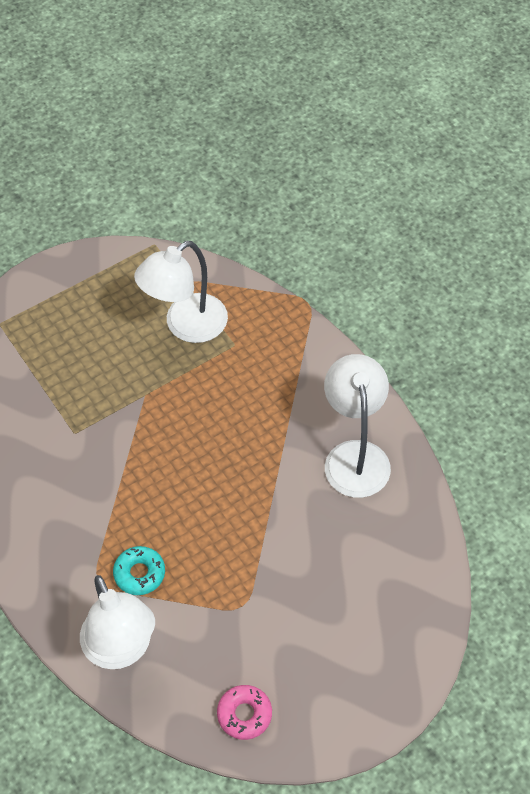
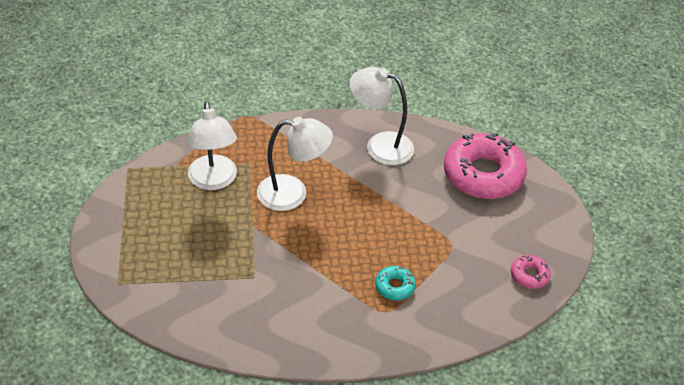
camera: 65 degrees left, 10 degrees down
(121, 650) = (447, 320): white lamp -> white lamp (293, 193)
(384, 591) = (483, 174): none -> pink donut

